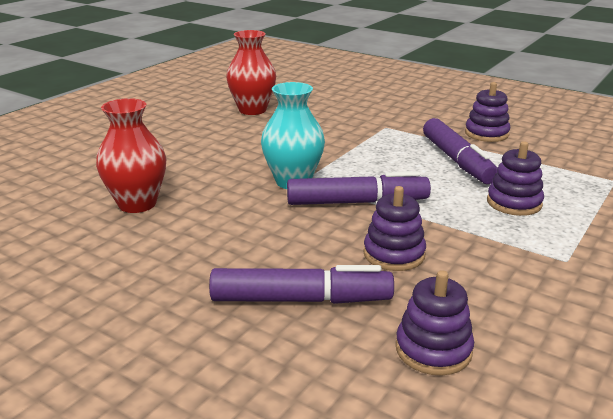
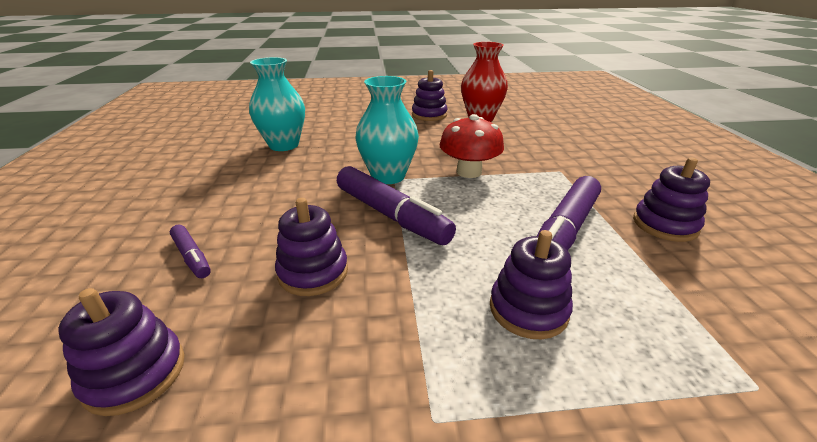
camera: 50 degrees right, 5 degrees up
(137, 204) = (284, 145): red vase -> turquoise vase
(203, 123) = (429, 115): none -> purple stacking toy
(301, 300) = (192, 257): purple marker -> purple marker, size x0.51
(337, 153) = (469, 172): none -> red mushroom

